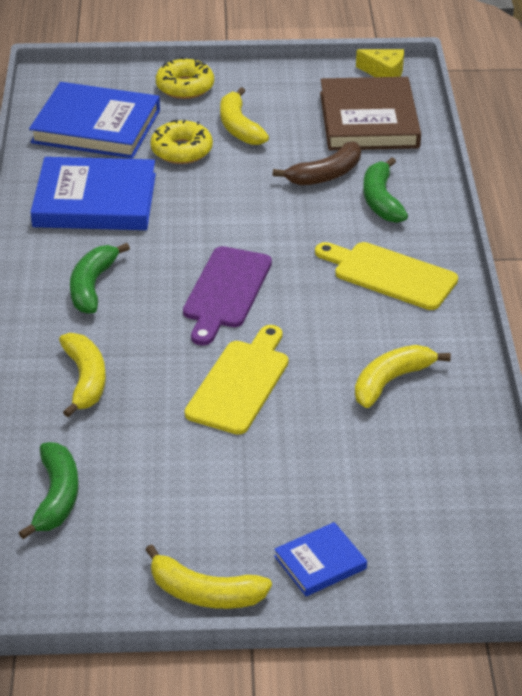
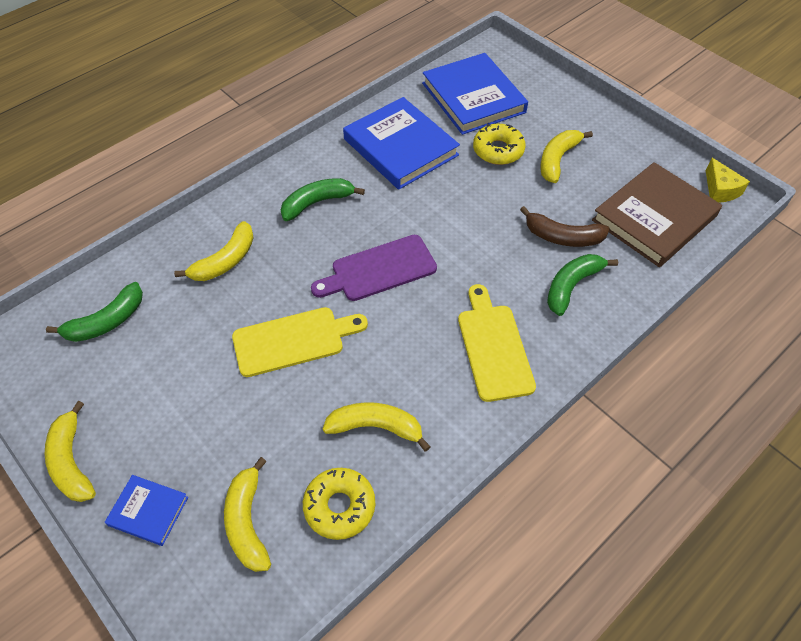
camera: 50 degrees right, 15 degrees up
(185, 87) = (565, 107): yellow donut -> yellow donut (339, 506)
(400, 503) = (247, 522): none -> yellow banana

